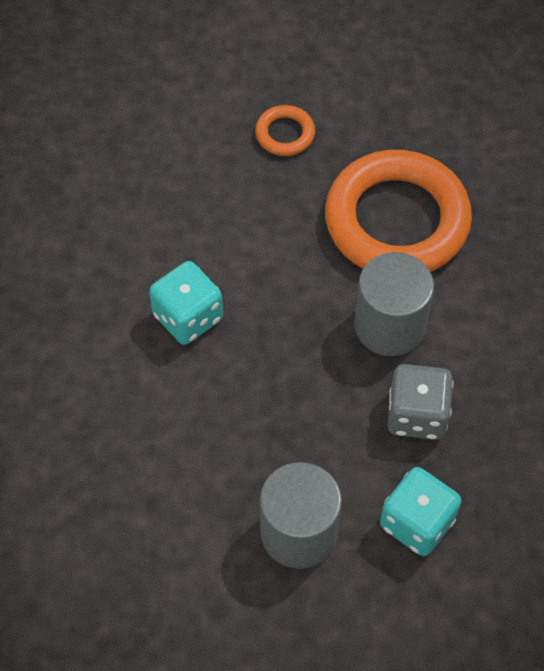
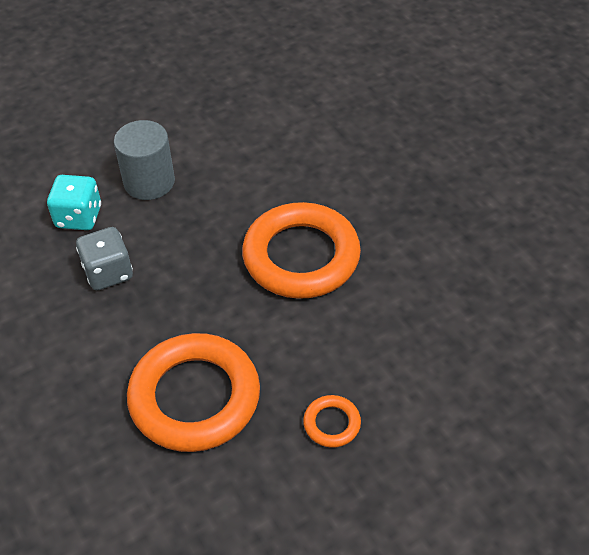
camera: 150 degrees right, 10 degrees down
(188, 317) = (301, 256): turquoise dice -> orange ring
(389, 325) = (157, 318): grey cylinder -> none

